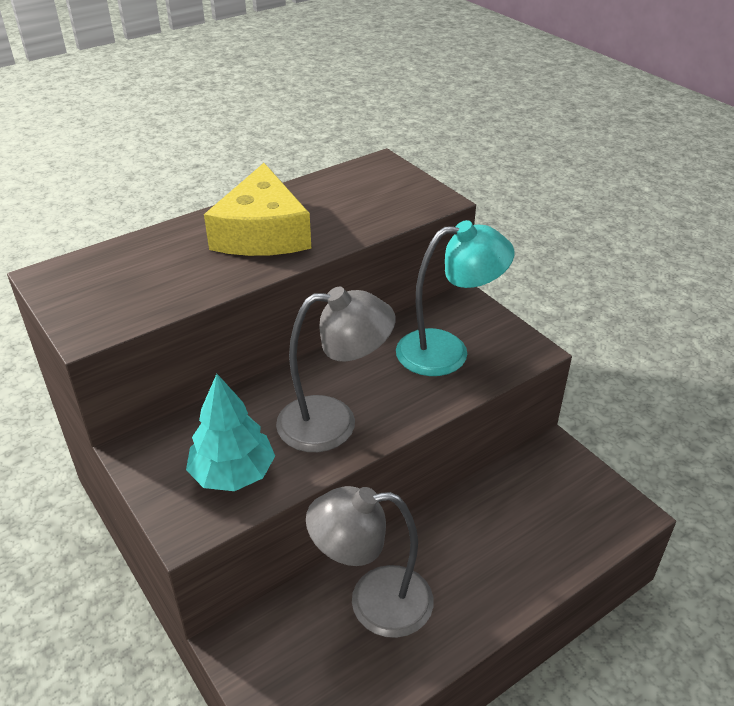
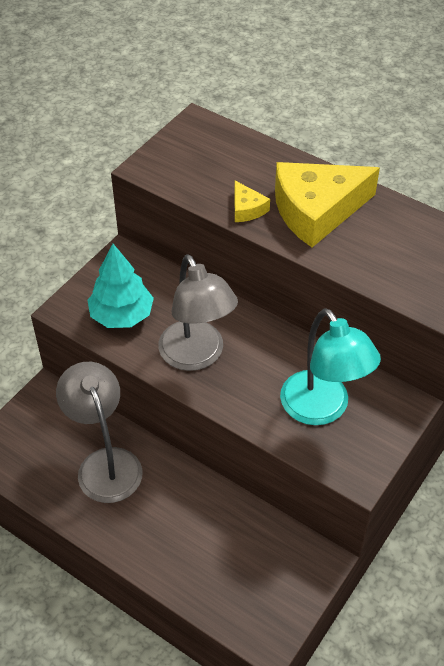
camera: 70 degrees right, 10 degrees up
(223, 274) = (247, 209): none -> yellow cheese

